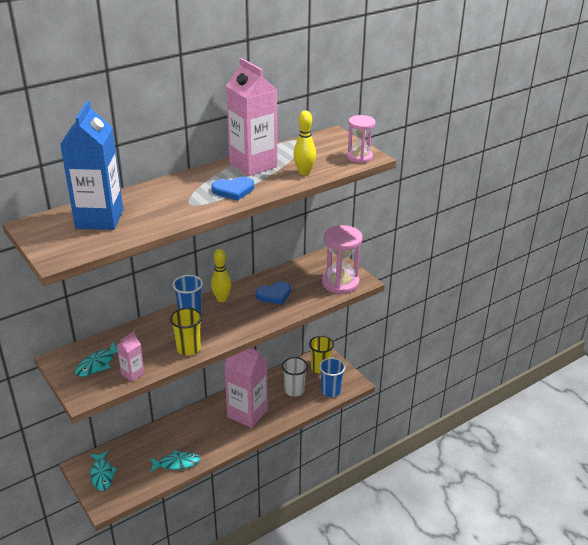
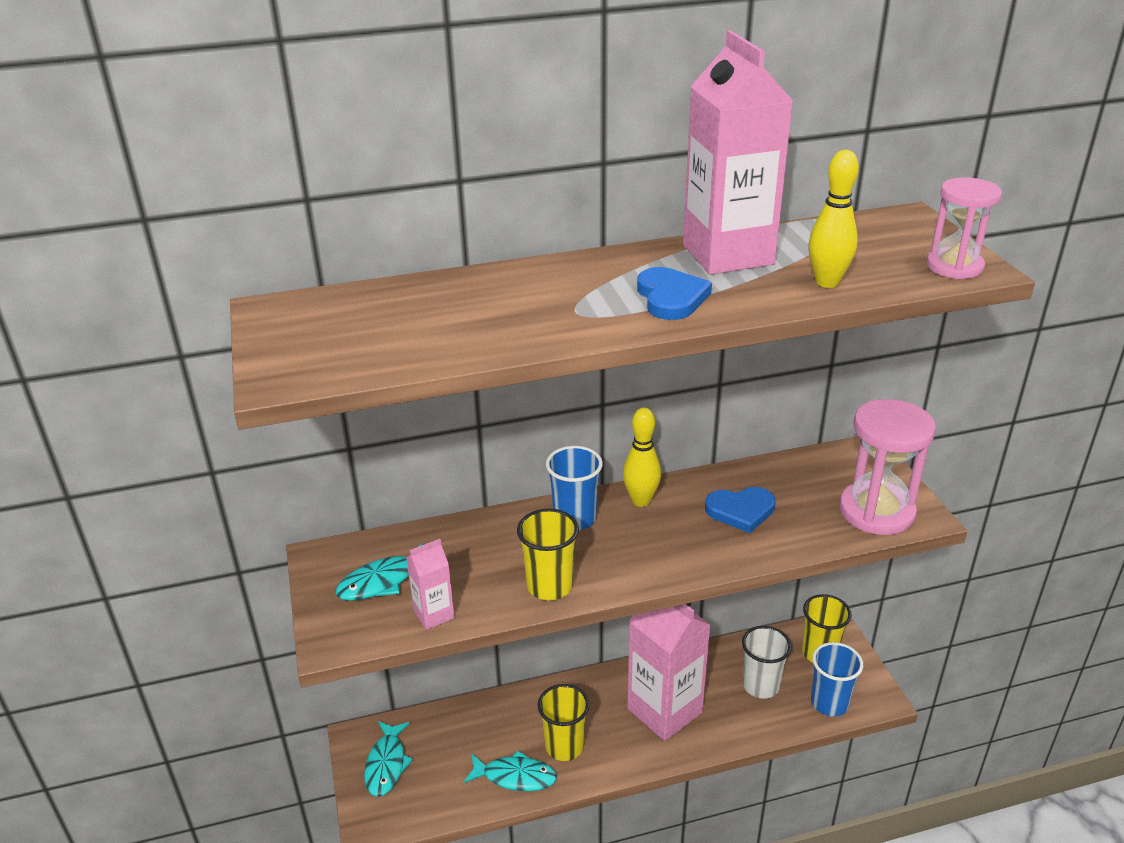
camera: 20 degrees right, 0 degrees up
(99, 219) = (396, 316): blue carton -> none
(199, 442) = (564, 746): none -> yellow cup
(233, 190) = (671, 297): blue heart -> blue heart turned 105 degrees counterclockwise

